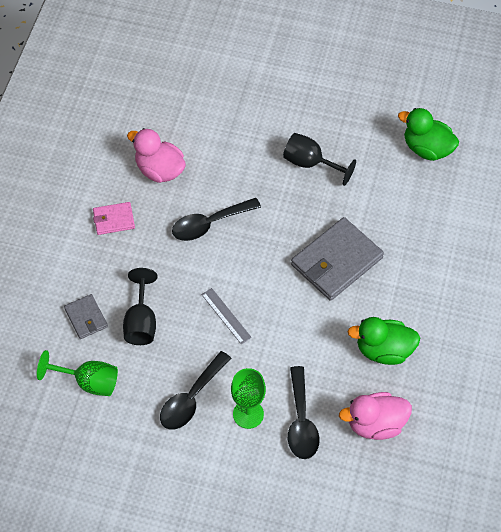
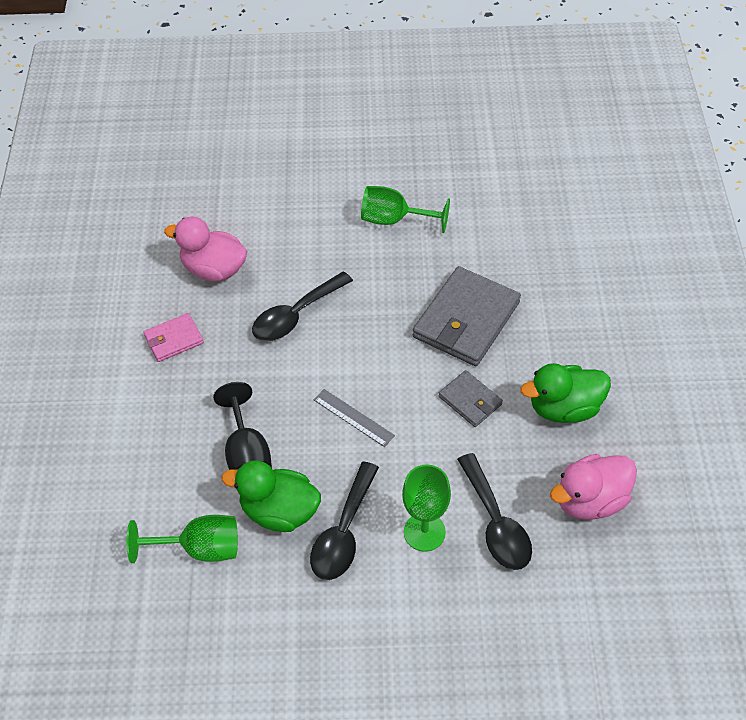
camera: 15 degrees left, 5 degrees down
(86, 318) = (173, 467): grey wallet -> grey wallet (470, 400)
(310, 163) = (394, 220): black goblet -> green goblet
(427, 149) = (522, 173): green duck -> green duck (279, 511)

